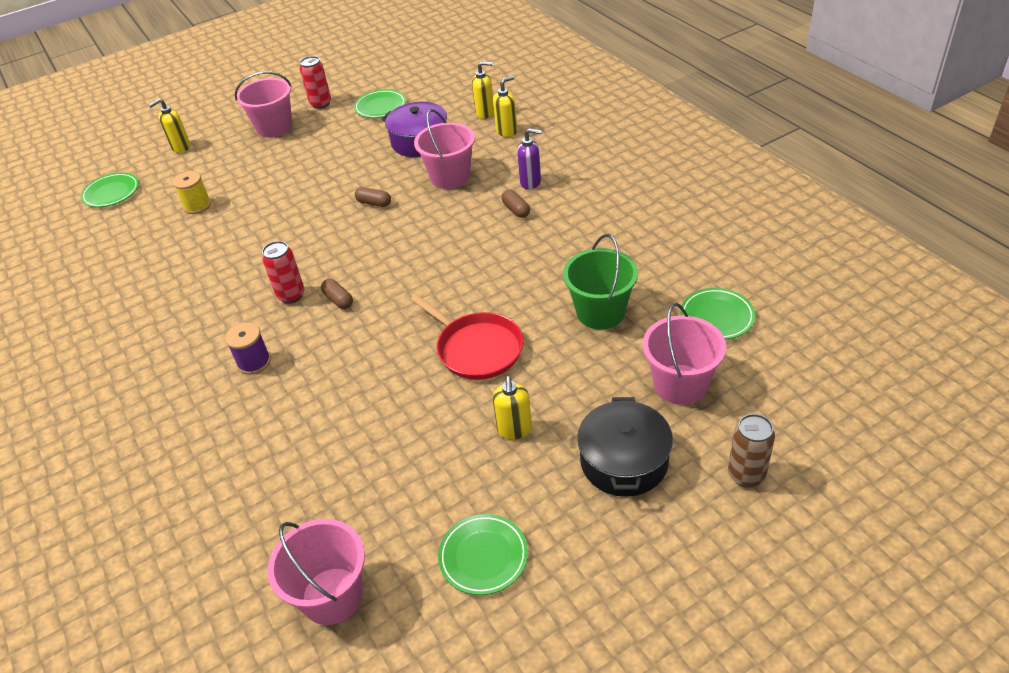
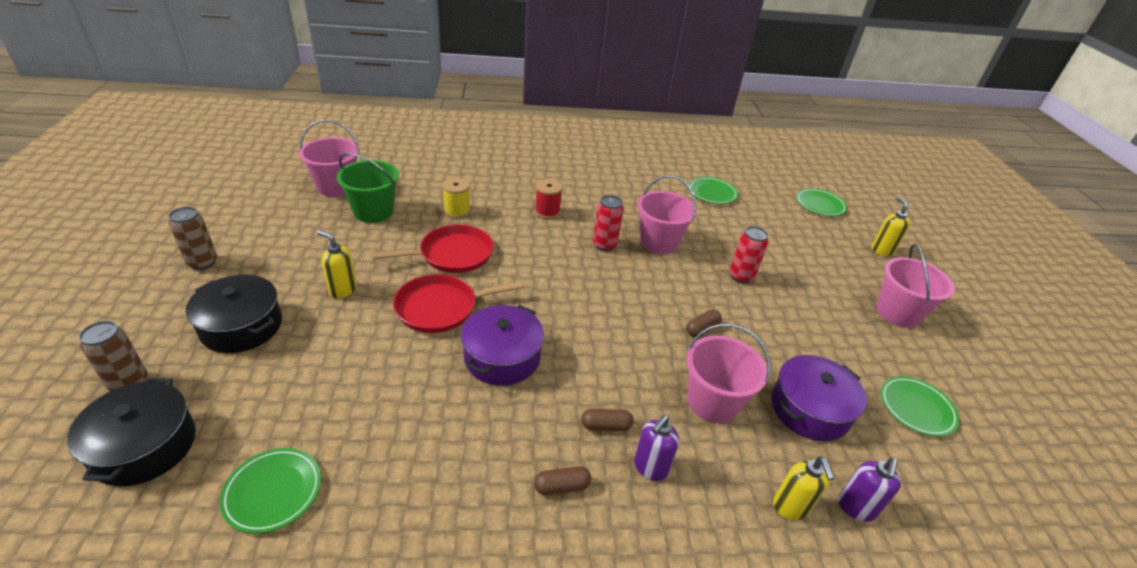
camera: 110 degrees right, 5 degrees down
(197, 206) = (771, 236): yellow spool -> yellow spool (457, 211)
(254, 362) = (547, 212): purple spool -> red spool
(321, 104) = (943, 361): red can -> red can (741, 276)
(338, 300) = (576, 263): brown capsule -> brown capsule (561, 486)
(392, 388) = (452, 254): none -> red pan
(483, 556) = (278, 238): green plate -> green plate (712, 193)
(485, 113) = (856, 508): yellow soap dispenser -> purple soap dispenser
(500, 283) = (502, 357): none -> purple pot
(582, 586) = (202, 262): none -> brown can
(600, 312) = (390, 403): green bucket -> green bucket (373, 211)
(680, 384) = (249, 403): pink bucket -> pink bucket (659, 242)
(768, 408) = (144, 446): none -> black pot

